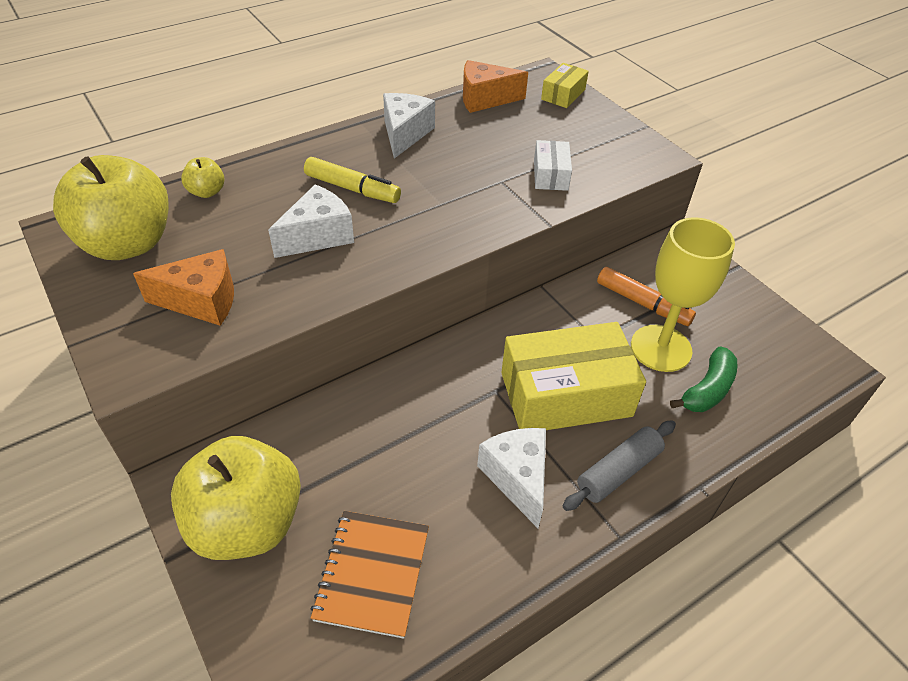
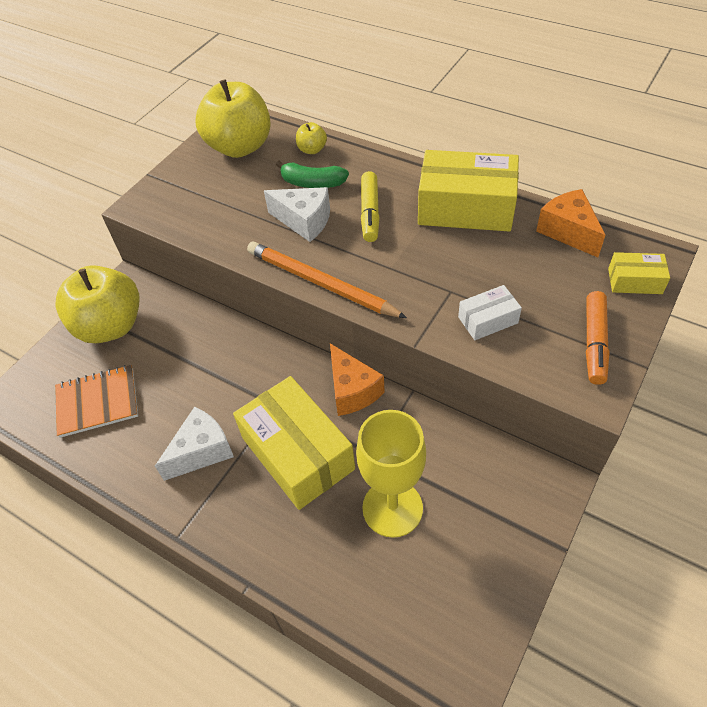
camera: 70 degrees right, 5 degrees up
(202, 301) = (209, 203): orange cheese -> orange cheese (352, 390)
(405, 134) = (466, 207): white cheese -> yellow box
(423, 255) = (321, 283): none -> orange pencil
(618, 471) = (237, 517): grey rolling pin -> none
(643, 303) = (443, 476): orange marker -> orange marker (594, 343)
(707, 389) = (362, 562): green banana -> green banana (312, 183)

